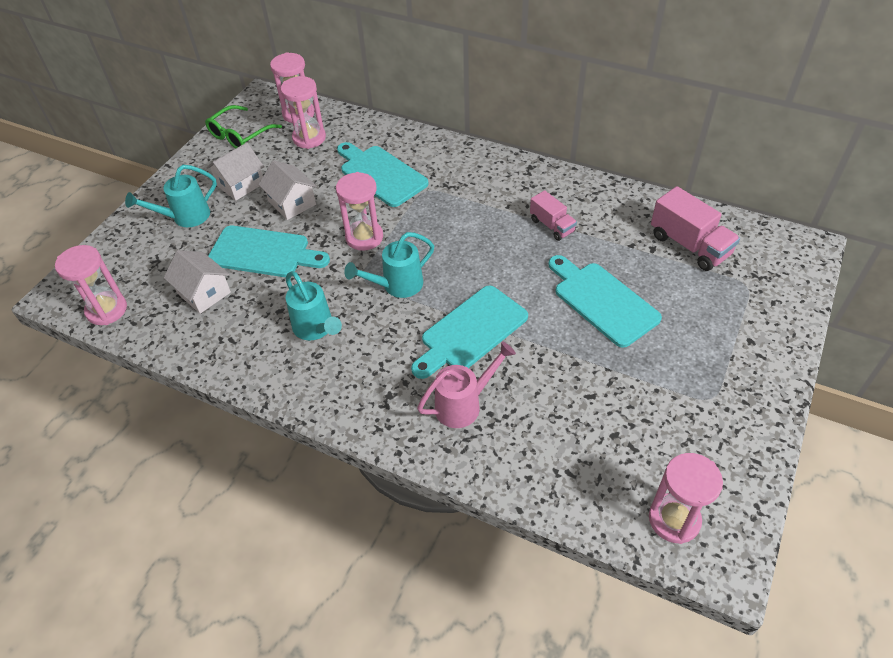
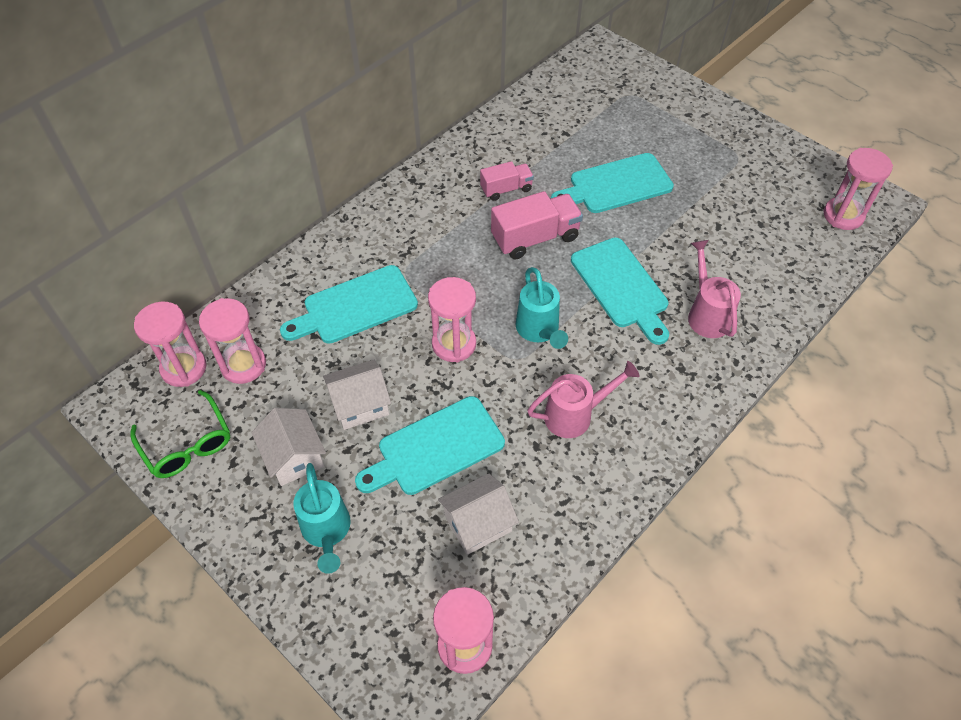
camera: 75 degrees left, 5 degrees up
(263, 252) = (435, 448): turquoise cutting board -> turquoise cutting board turned 150 degrees counterclockwise
(316, 328) = (575, 415): turquoise watering can -> pink watering can
(689, 245) = (571, 109): pink truck -> pink truck (535, 238)

